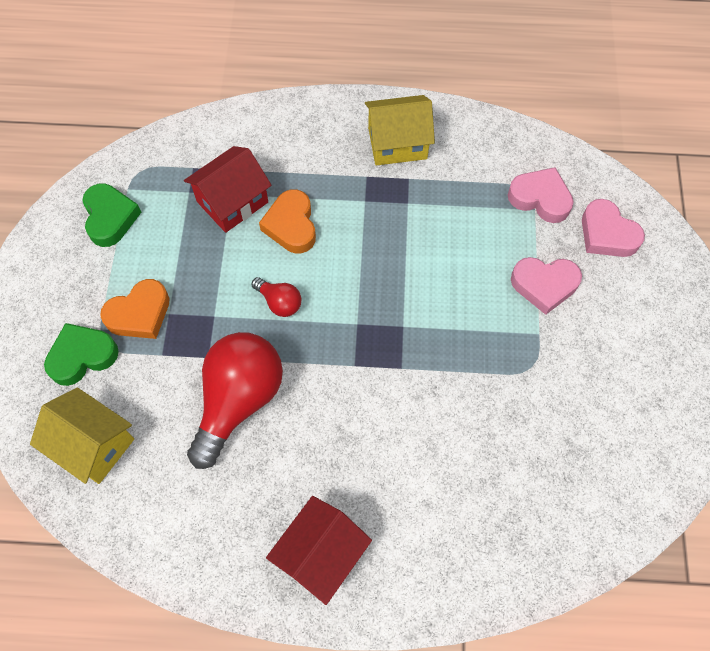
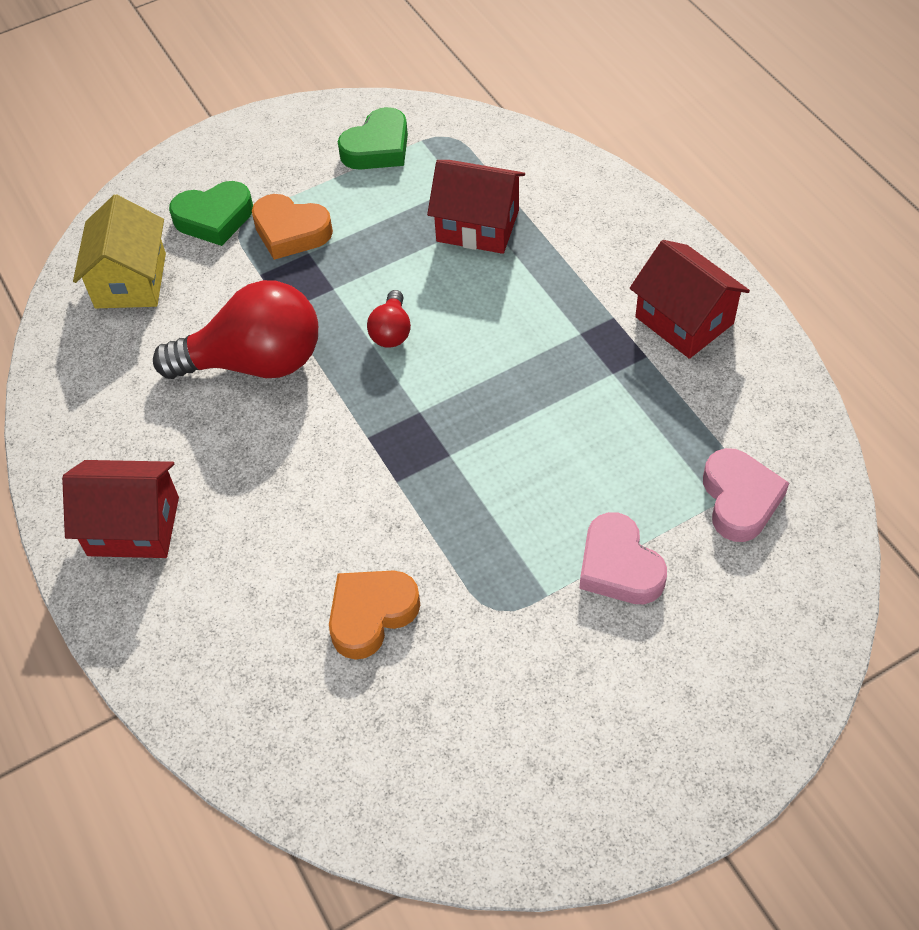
camera: 60 degrees right, 10 degrees down
(82, 356) = (214, 218): green heart -> green heart turned 135 degrees clockwise
(291, 225) = (492, 288): orange heart -> orange heart (371, 615)
(397, 143) = (684, 320): yellow house -> red house
(607, 234) = (753, 599): pink heart -> none

